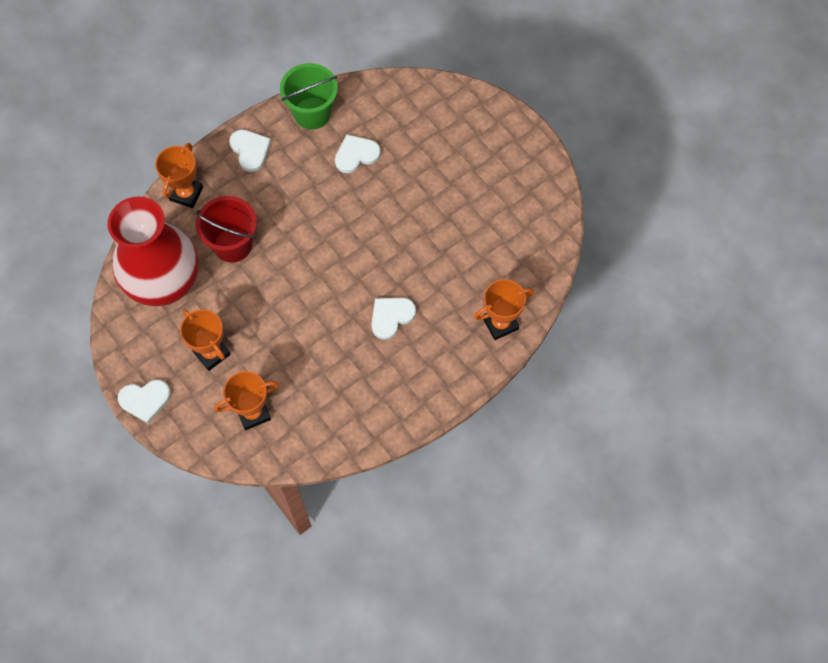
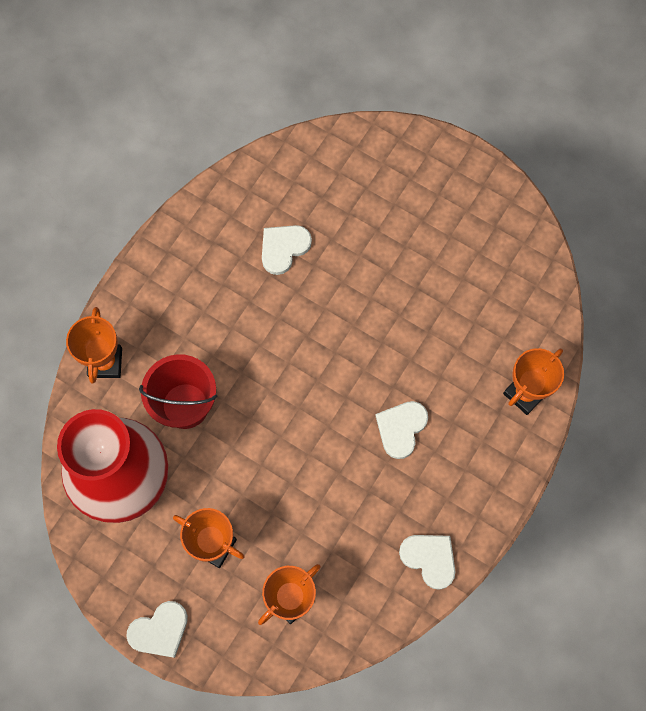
camera: 20 degrees left, 5 degrees up
(250, 150) = (159, 284): white heart -> white heart (429, 559)
(312, 113) = (212, 215): green bucket -> none

